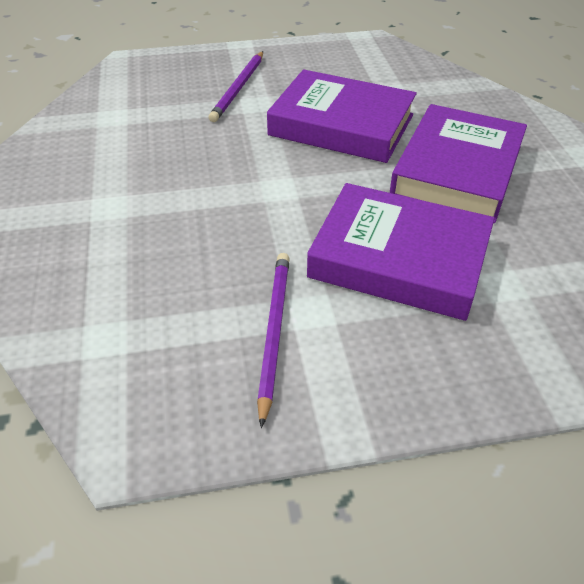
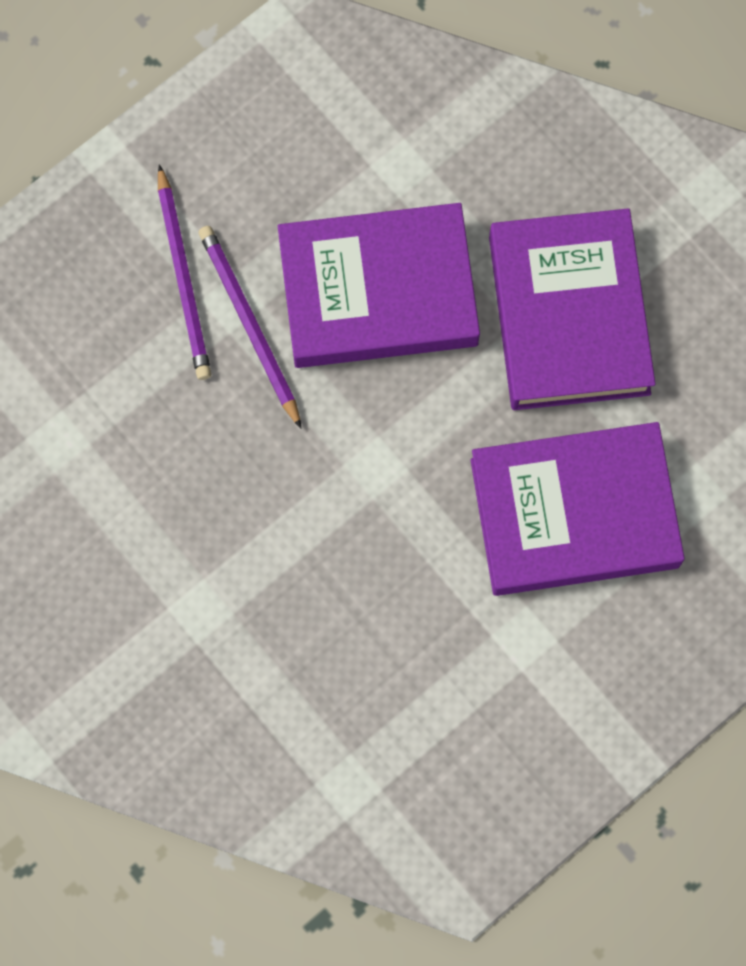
camera: 30 degrees left, 30 degrees up
(274, 332) = (504, 686): purple pencil -> purple pencil (249, 324)

